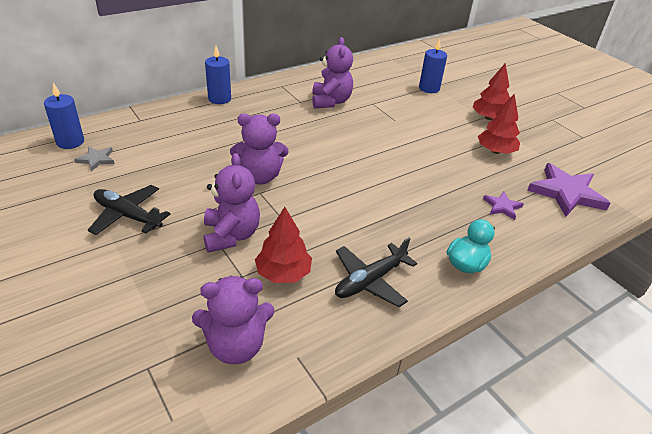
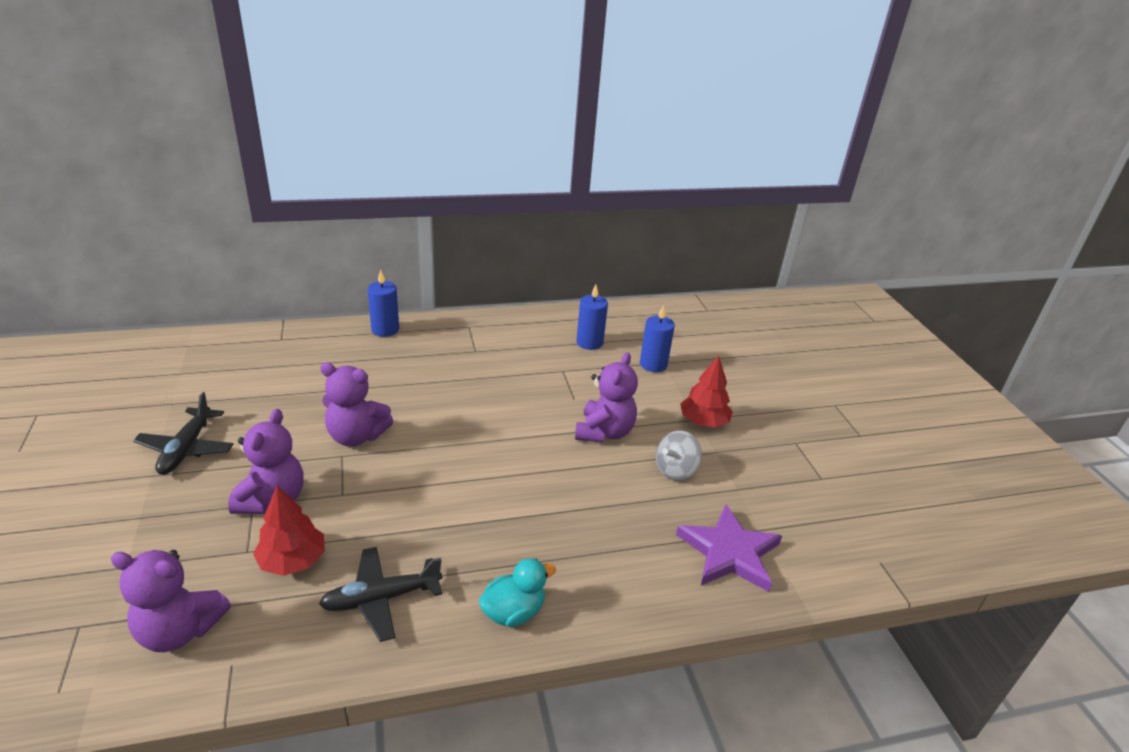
camera: 20 degrees right, 5 degrees down
(70, 142) = (194, 350): blue candle -> blue candle (589, 342)
(96, 159) = (204, 376): grey star -> none
(127, 215) = (186, 449): black plane -> black plane turned 135 degrees counterclockwise
(331, 101) = (512, 358): purple teddy bear -> purple teddy bear (604, 432)
(495, 151) = (675, 470): red tree -> grey spinning top
(502, 207) = (622, 548): purple star -> none

